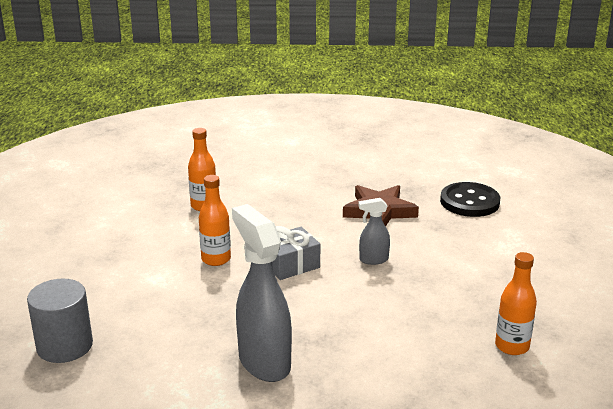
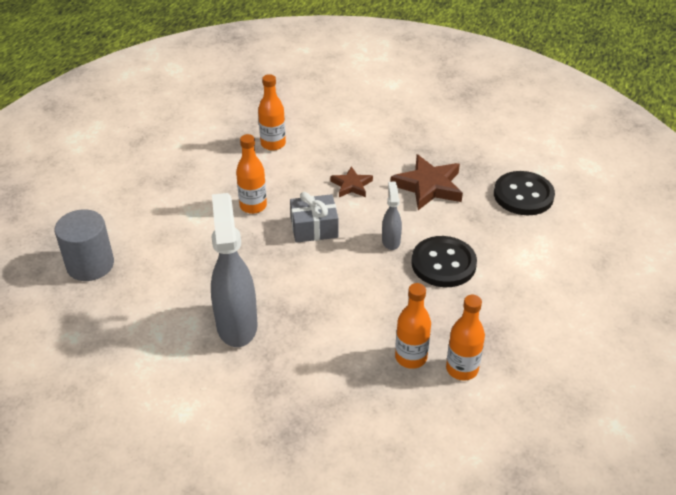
camera: 20 degrees right, 15 degrees up
(305, 224) = (351, 185): none -> brown star
(373, 260) = (391, 241): grey spray bottle -> grey spray bottle turned 75 degrees clockwise
(435, 267) = (443, 263): none -> black button
(458, 348) = (411, 357): none -> orange bottle

